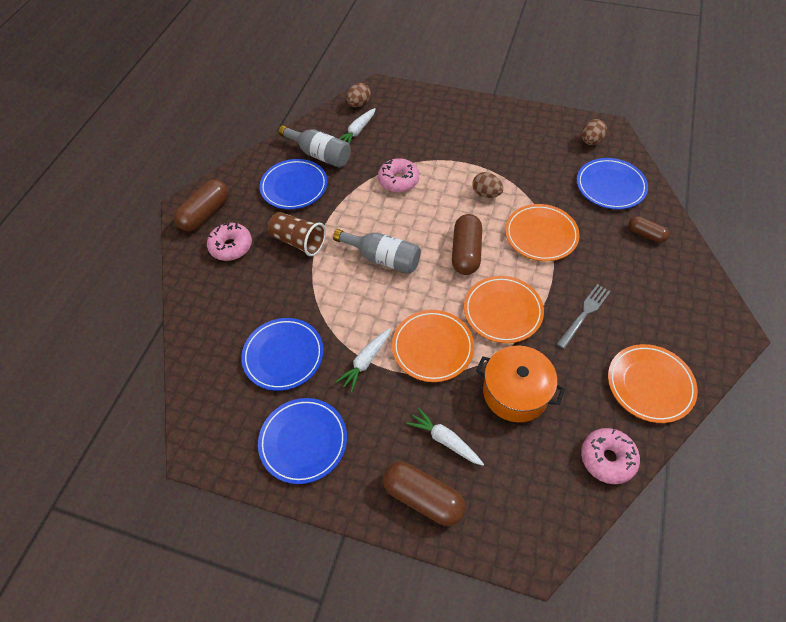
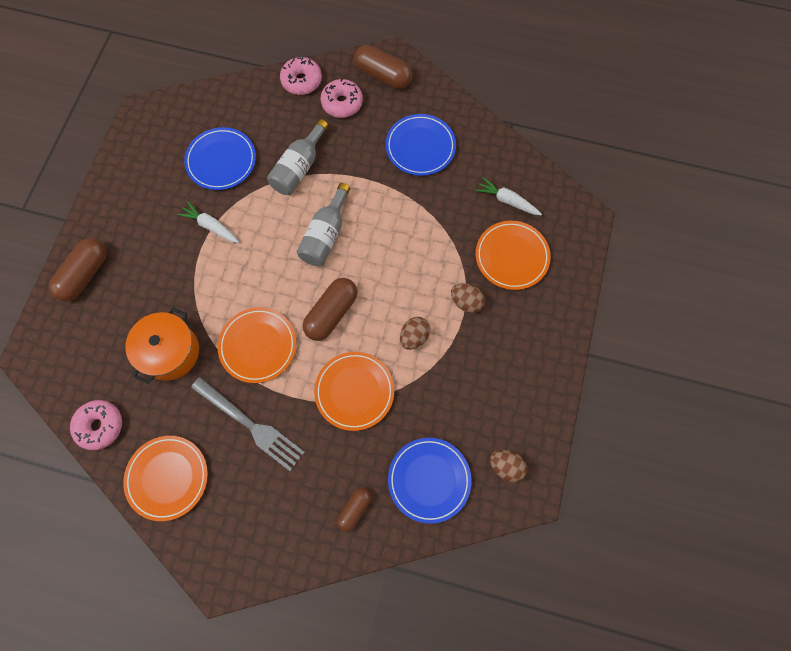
camera: 85 degrees right, 15 degrees up
(298, 242) = (347, 159): brown cup -> none
(303, 441) = (141, 184): blue plate -> none
(320, 154) = (468, 166): grey bottle -> grey bottle (299, 168)
(359, 104) = (554, 199): brown egg -> brown egg (466, 302)
(398, 181) = (431, 246): pink donut -> pink donut (301, 81)
(432, 347) = (221, 281): orange plate -> orange plate (512, 256)
(444, 440) = (131, 291): white carrot -> none
(466, 252) = (331, 313): brown capsule -> brown capsule turned 60 degrees counterclockwise
(584, 313) = (251, 425): grey fork -> grey fork, size x1.50

